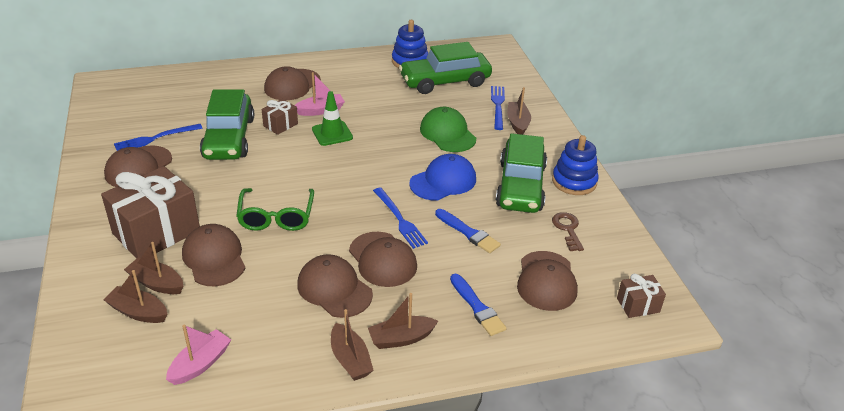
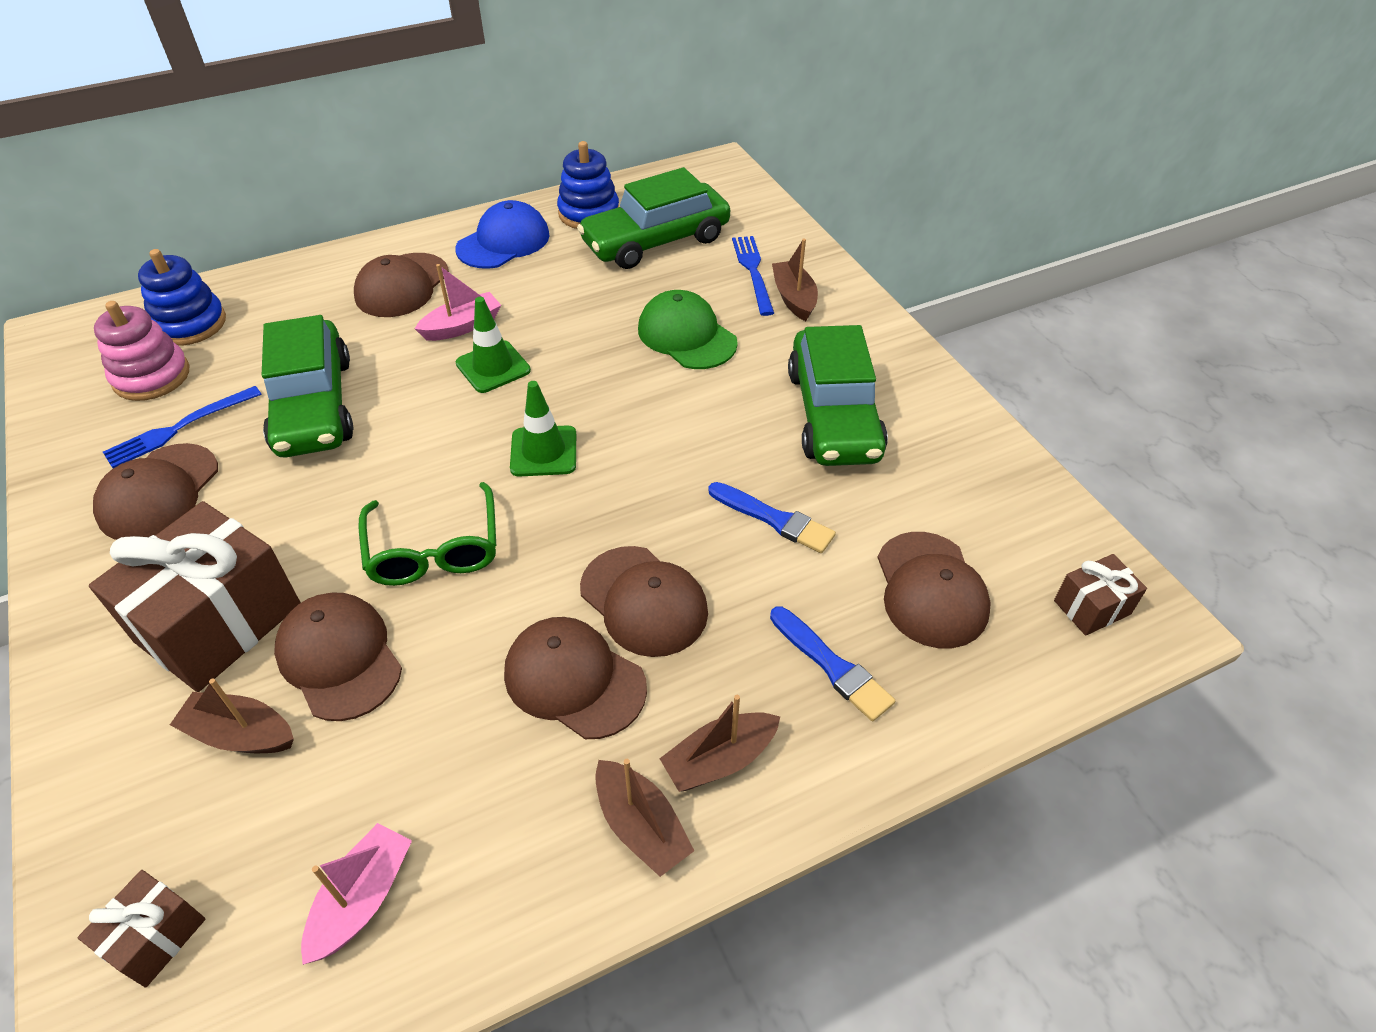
camera: 10 degrees left, 10 degrees up
(138, 312) = (217, 806): brown boat -> none
(146, 111) = (151, 376): none -> pink stacking toy
(280, 125) = (399, 365): brown gift -> brown gift (156, 937)
(348, 179) = (543, 451): none -> green traffic cone
(400, 219) = (652, 515): blue fork -> none
(443, 181) = (704, 427): blue cap -> blue cap (503, 242)
(567, 229) = (933, 482): brown key -> none
(574, 181) = (915, 390): blue stacking toy -> blue stacking toy (190, 324)

